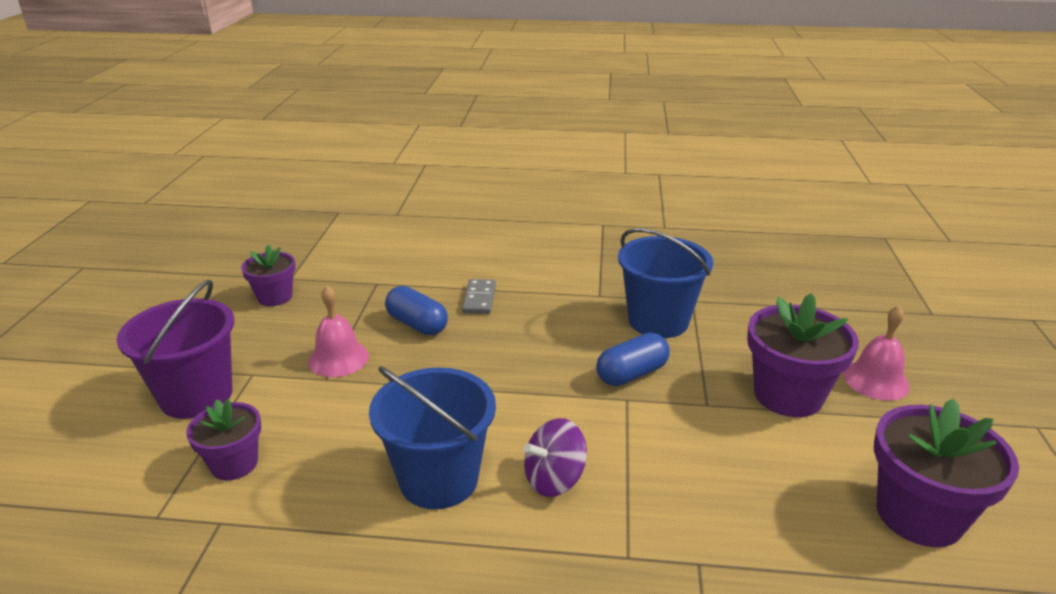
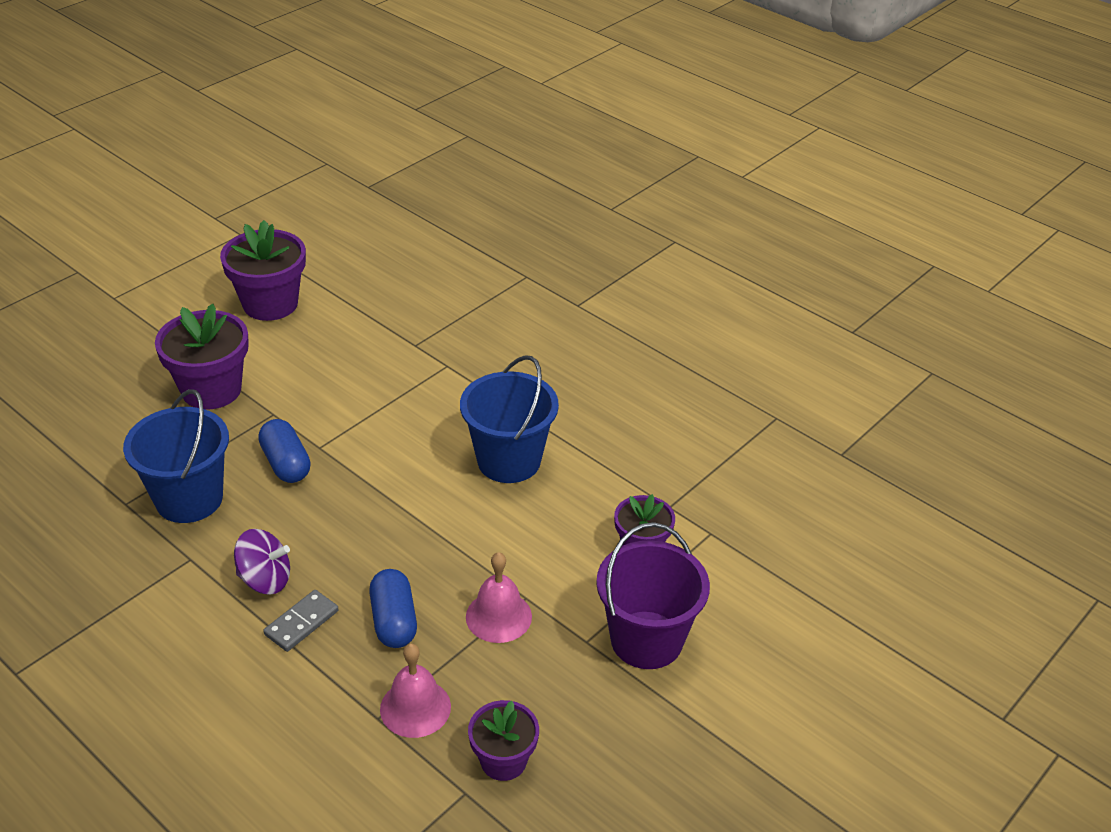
camera: 145 degrees left, 10 degrees up
(554, 479) = (437, 422): purple spinning top -> purple spinning top (265, 579)
(632, 374) = (286, 463): blue capsule -> blue capsule turned 60 degrees clockwise
(876, 380) = (137, 367): pink bell -> pink bell (415, 707)

